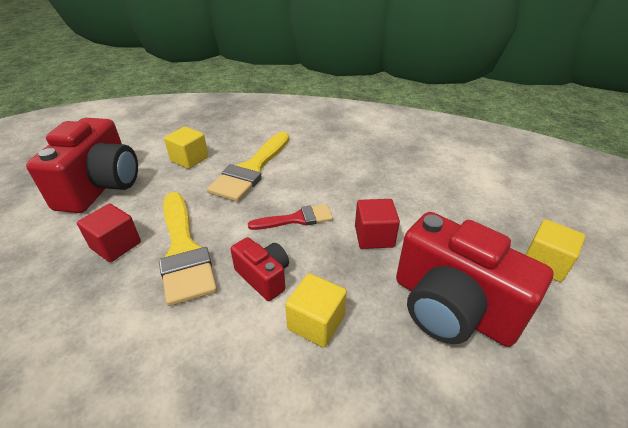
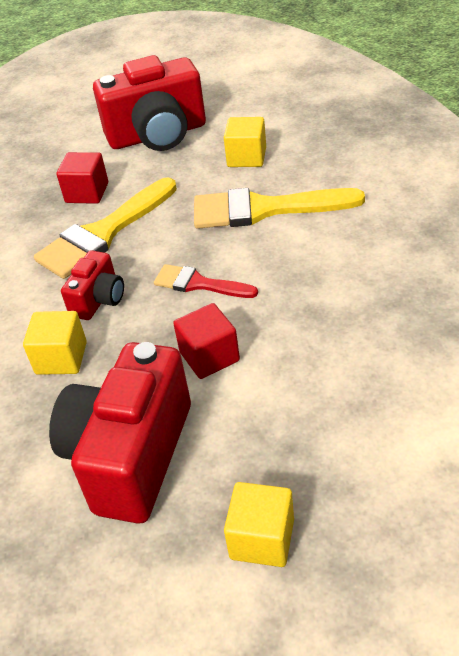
camera: 70 degrees right, 5 degrees up
(297, 219) = (199, 284): red brush -> red brush turned 150 degrees clockwise

